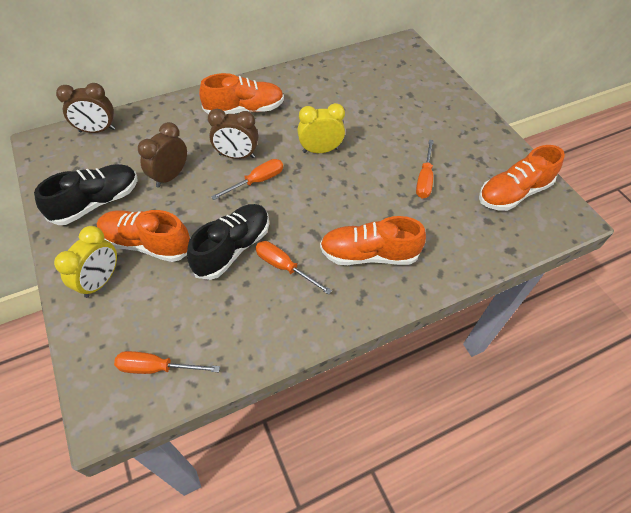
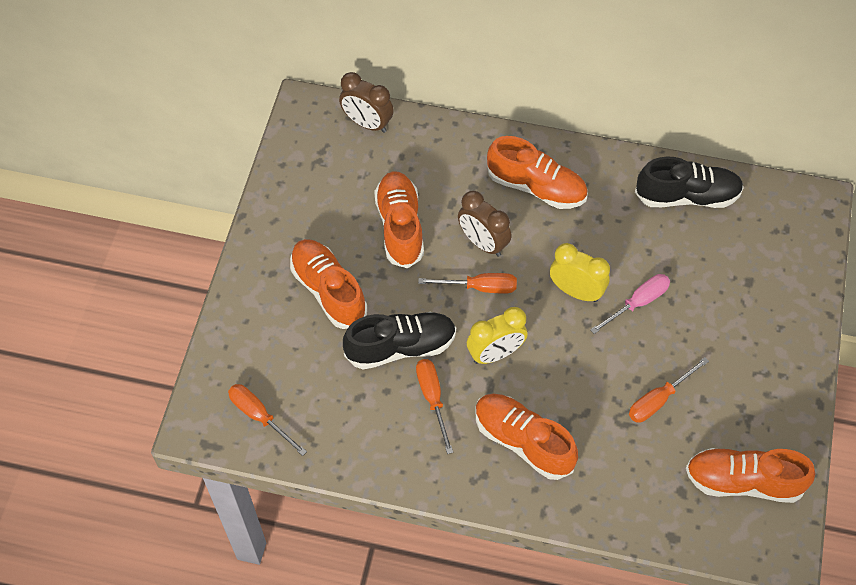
camera: 40 degrees right, 5 degrees up
(97, 203) = (313, 214): black shoe -> black shoe (687, 196)
(100, 281) = (266, 303): yellow clock -> yellow clock (495, 353)
(170, 176) = (400, 226): brown clock -> orange shoe
(362, 136) = (638, 303): none -> pink screwdriver

